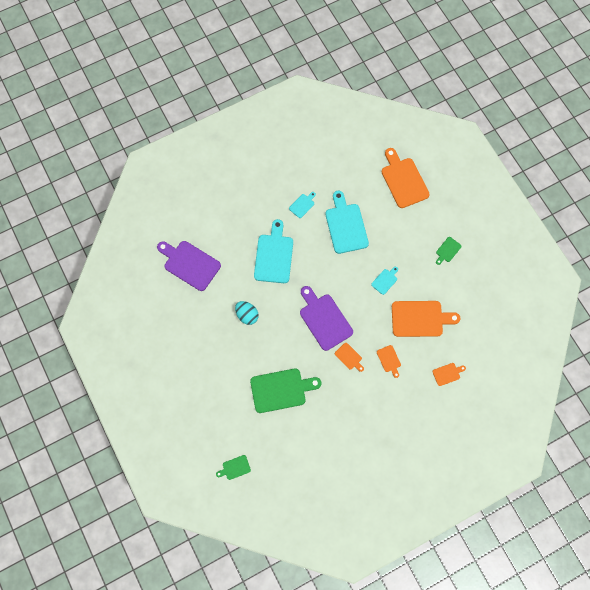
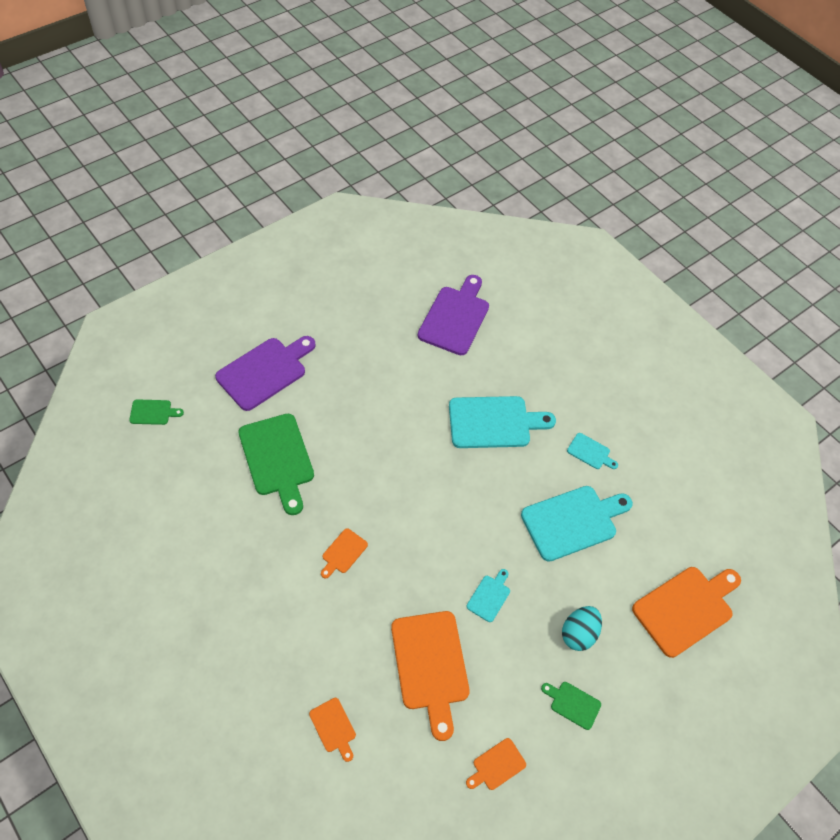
camera: 75 degrees right, 15 degrees down
(235, 468) = (153, 412): green cutting board -> green cutting board turned 120 degrees clockwise
(247, 315) = (390, 398): turquoise egg -> turquoise egg (578, 633)
(324, 319) = (402, 507): purple cutting board -> purple cutting board (264, 371)
(385, 280) = (489, 596): turquoise cutting board -> turquoise cutting board turned 90 degrees counterclockwise
(389, 360) = (347, 619): orange cutting board -> orange cutting board (497, 765)

